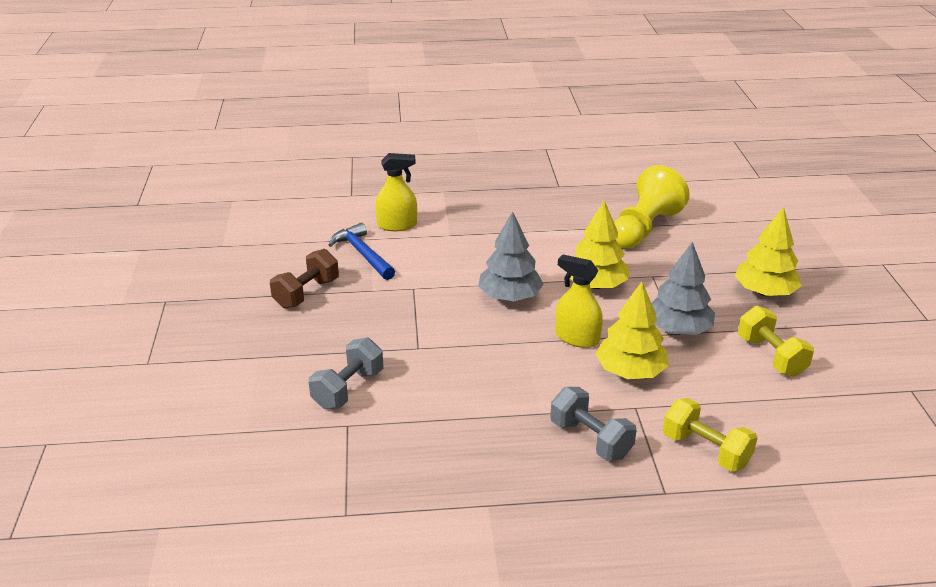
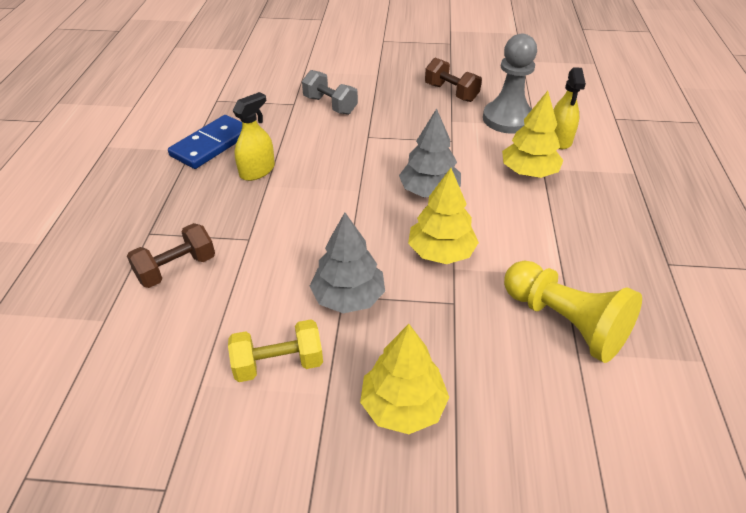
camera: 100 degrees right, 10 degrees up
(363, 254) = (507, 119): blue hammer -> grey pawn
(469, 486) = (211, 145): none -> blue domino
(577, 338) = (355, 222): yellow spray bottle -> yellow spray bottle (257, 171)
(590, 439) = (224, 206): grey dumbbell -> none
(630, 371) = (296, 246): yellow tree -> yellow tree (529, 172)
(705, 450) = (176, 269): yellow dumbbell -> brown dumbbell

